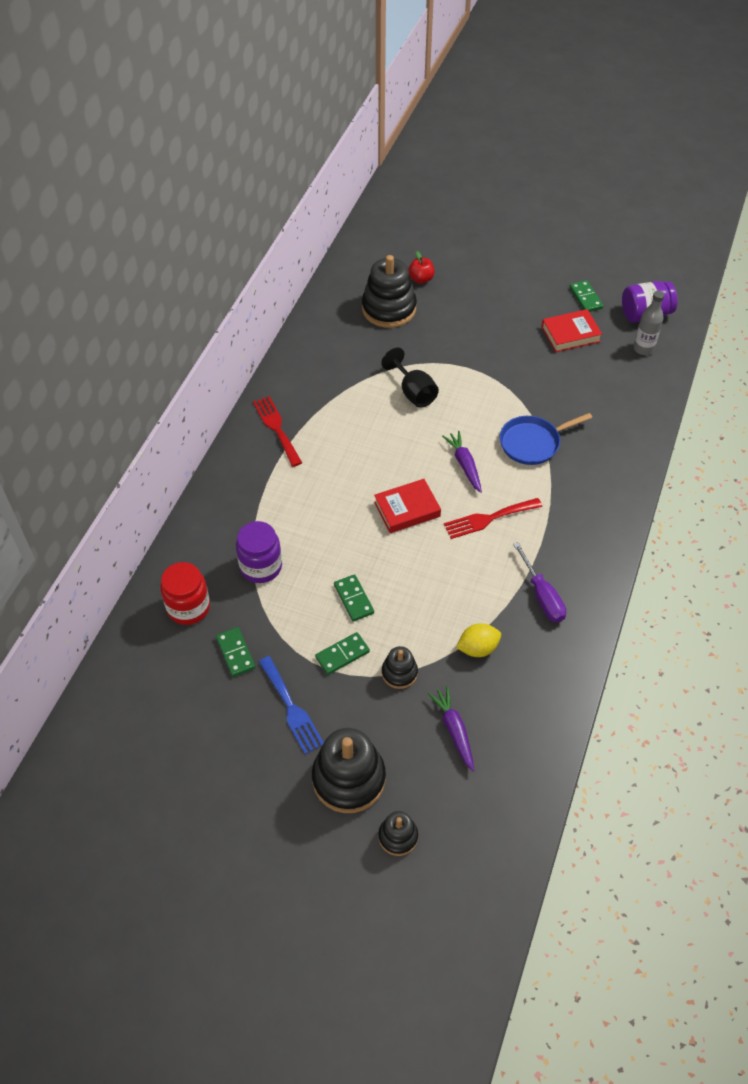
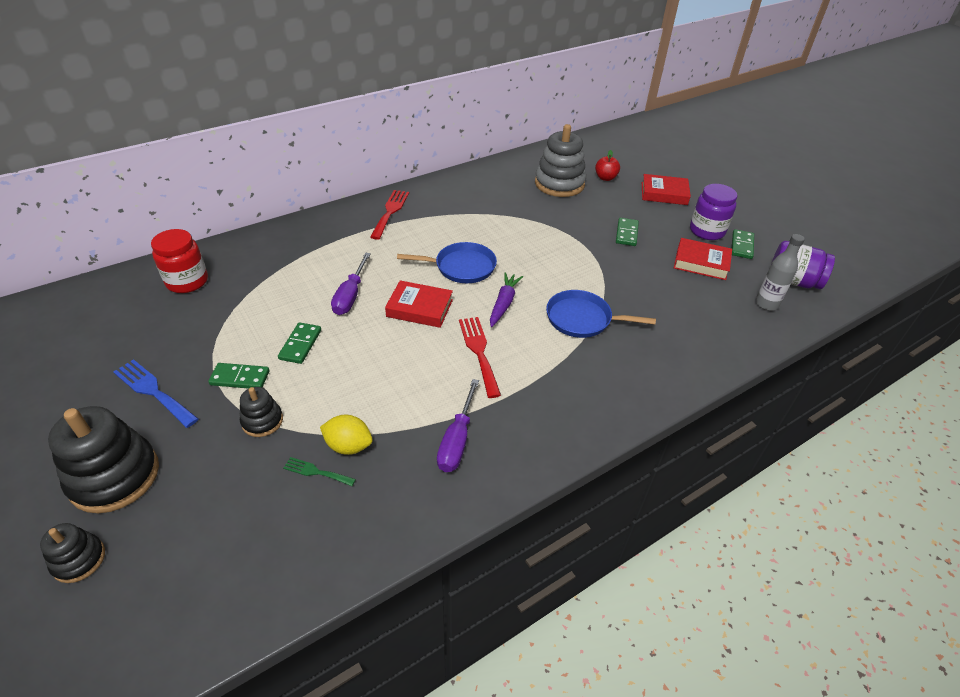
camera: 35 degrees right, 10 degrees down
(235, 653) = (173, 328): green domino -> green domino (626, 233)
(261, 567) = (267, 285): purple jar -> purple jar (707, 231)
(291, 708) = (153, 391): blue fork -> blue fork turned 120 degrees clockwise
(341, 532) = (350, 296): none -> purple screwdriver
(389, 309) = (559, 184): black stacking toy -> grey stacking toy
(398, 450) = (462, 267): none -> blue pan
(413, 392) = (518, 238): black goblet -> none
(454, 730) = (243, 501): purple carrot -> none
(477, 679) = (316, 472): none -> green fork
(483, 271) = (664, 193): none -> red book
(488, 519) = (479, 352): red fork -> red fork turned 60 degrees clockwise

